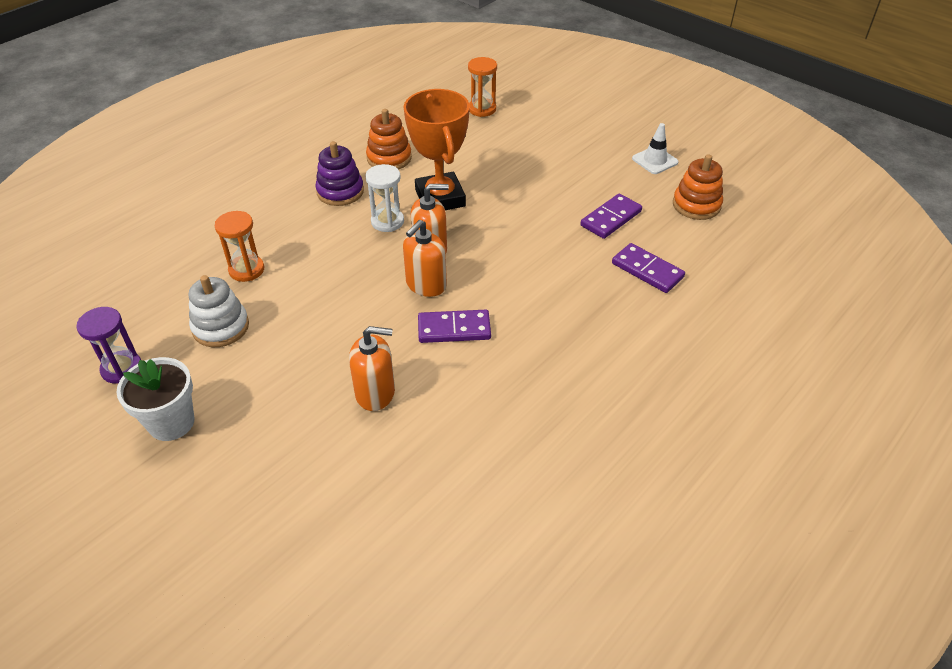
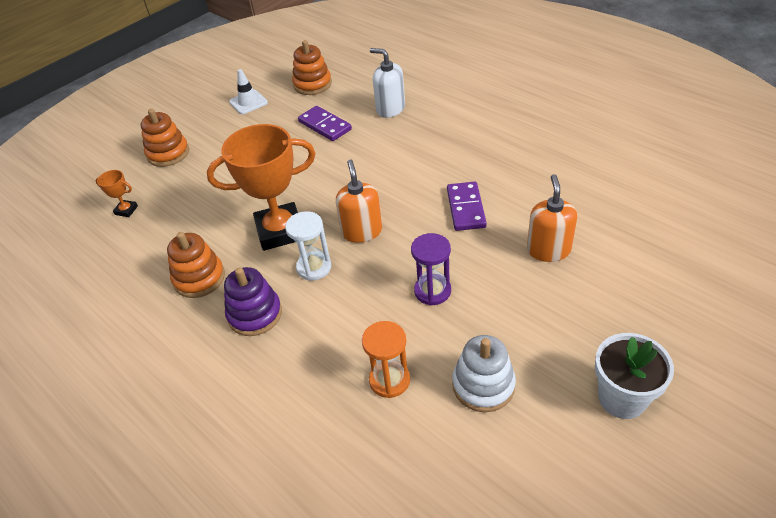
camera: 85 degrees left, 0 degrees up
(122, 369) = (561, 470): purple hourglass -> purple hourglass (432, 291)
(426, 285) = (410, 230): orange soap dispenser -> none
(482, 109) = (126, 210): orange hourglass -> orange trophy
(563, 120) = (168, 153): none -> orange stacking toy
(647, 270) = (390, 109): purple domino -> white soap dispenser

